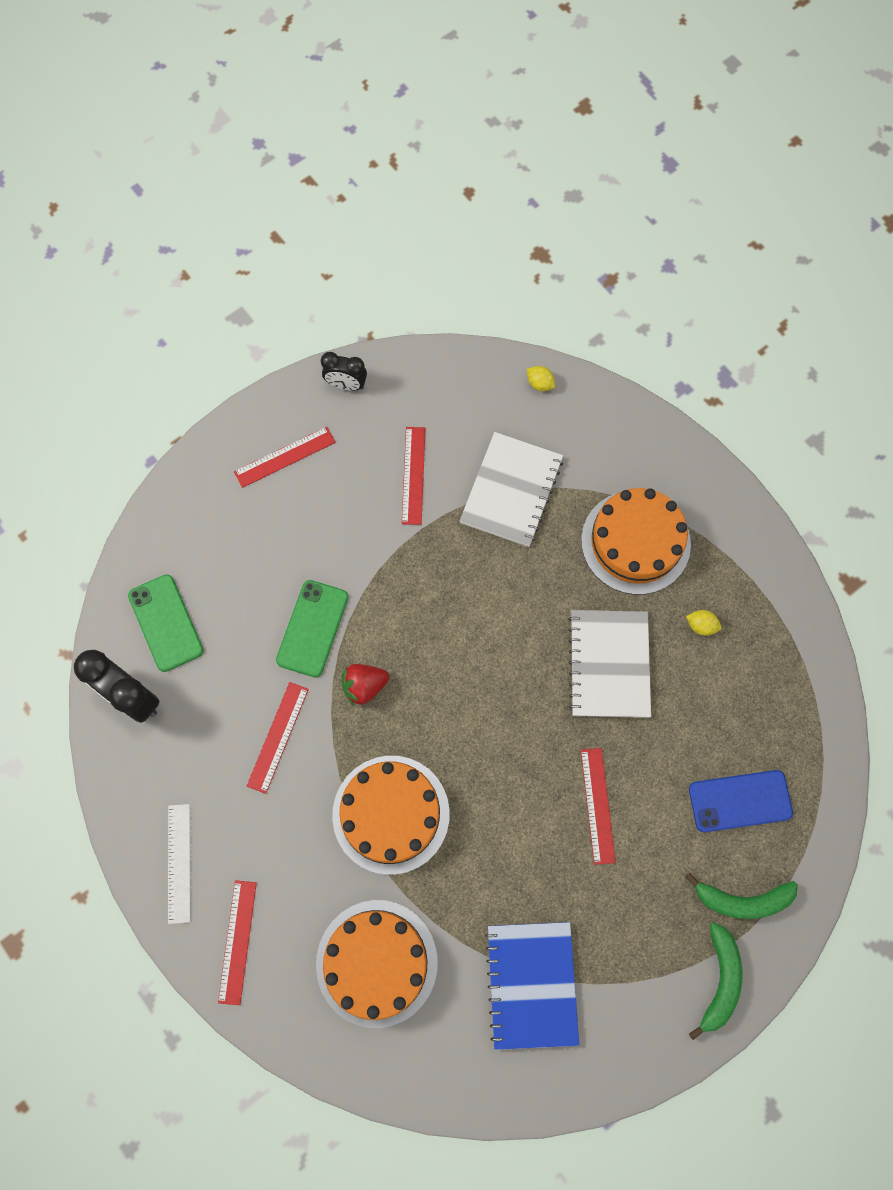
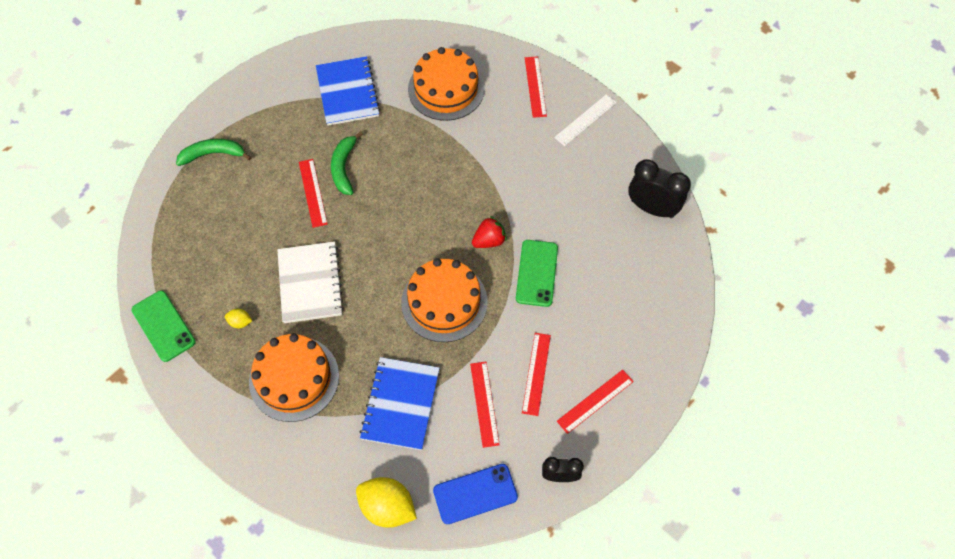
camera: 170 degrees right, 10 degrees down
(166, 623) = (646, 259): green phone -> green phone (163, 326)
(179, 863) = (585, 120): white ruler -> white ruler turned 60 degrees clockwise
(278, 737) = (542, 199): red ruler -> red ruler (536, 373)
(391, 814) = (453, 166): orange cake -> orange cake (444, 302)
(511, 491) = (400, 404): white notebook -> blue notebook
(540, 384) = (387, 507): yellow lemon -> yellow lemon, size x2.16
(719, 980) = (229, 111): green banana -> green banana (344, 167)
(740, 801) = (213, 210): blue phone -> blue phone (475, 494)

